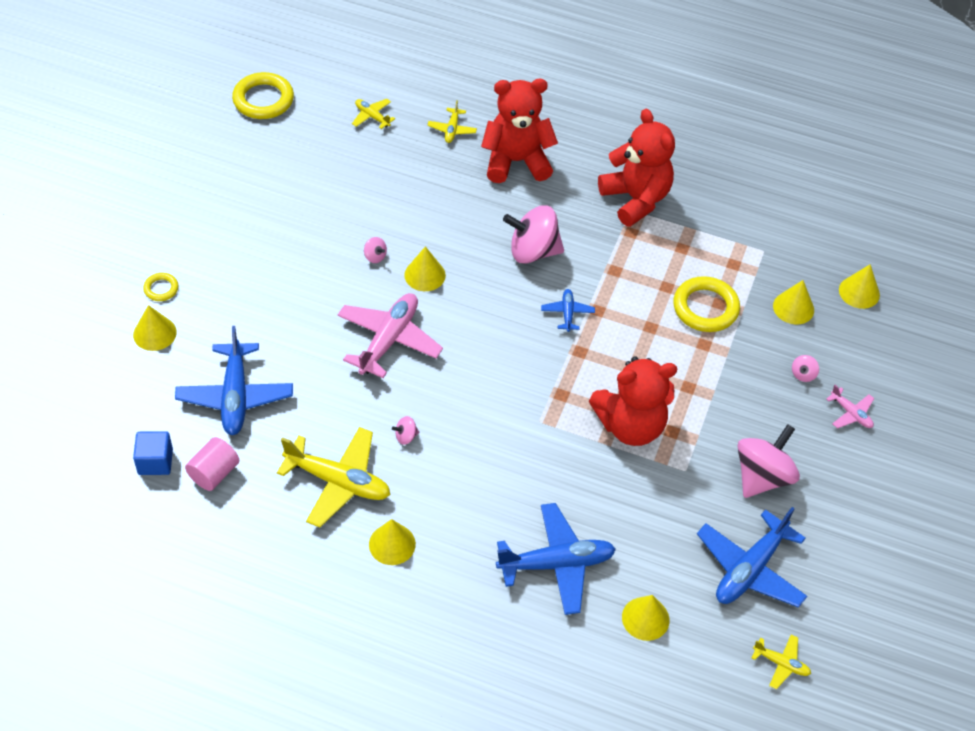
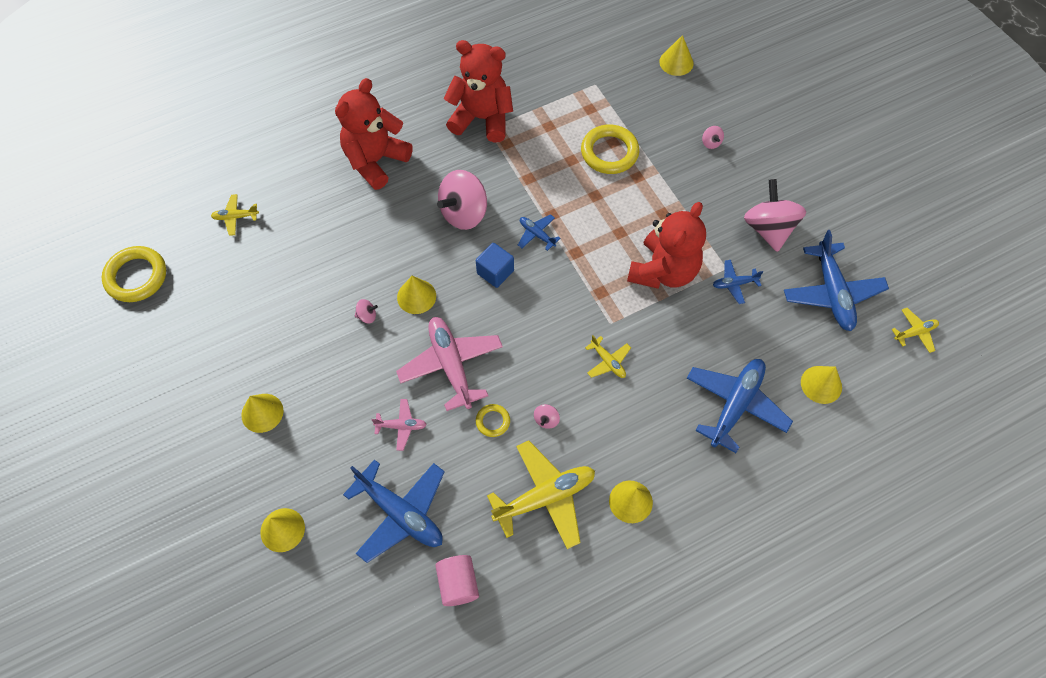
camera: 45 degrees left, 10 degrees up
(155, 462) = (407, 622): blue cube -> blue cube (495, 272)
(161, 289) = (243, 492): yellow ring -> yellow ring (493, 421)
(452, 130) = (304, 177): yellow plane -> yellow plane (608, 361)
(676, 486) = (734, 284): none -> blue plane
(793, 308) = (655, 105): yellow cone -> yellow cone (262, 413)
(851, 413) = (763, 142): pink plane -> pink plane (401, 426)

